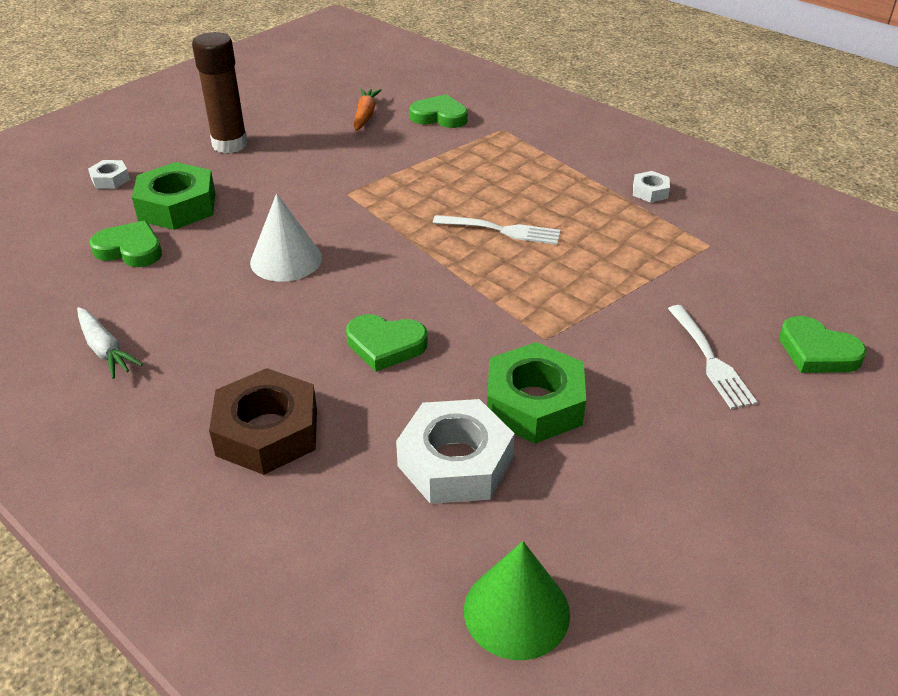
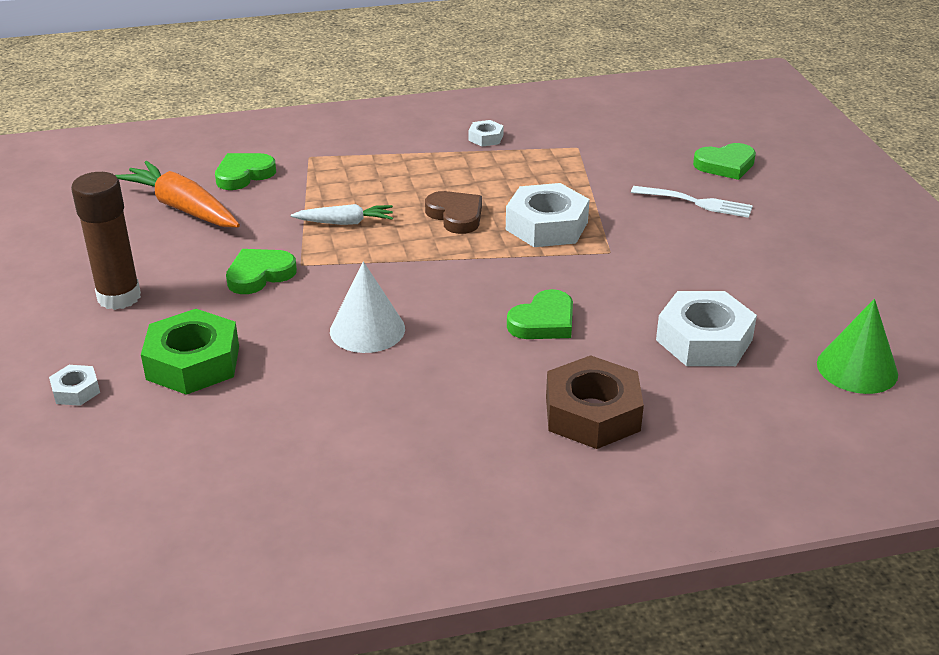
camera: 55 degrees left, 5 degrees down
(105, 349) = (386, 472): white carrot -> white carrot (345, 222)
(130, 249) = (234, 413): green heart -> green heart (259, 275)
(365, 115) = (182, 208): orange carrot -> orange carrot, size x1.70
(500, 230) = (456, 216): white fork -> brown heart
(534, 403) = (674, 285): green nut -> none
(545, 284) = (546, 226): none -> white nut

